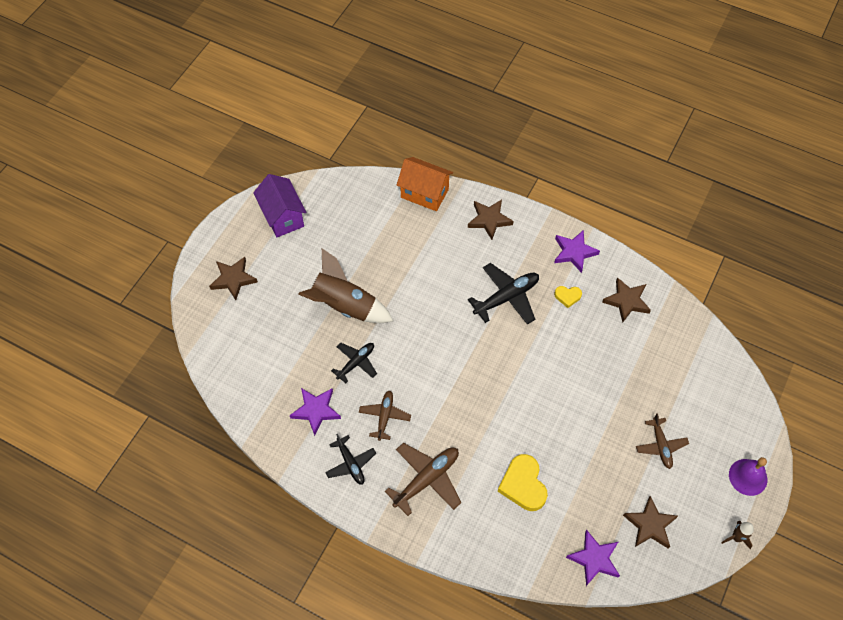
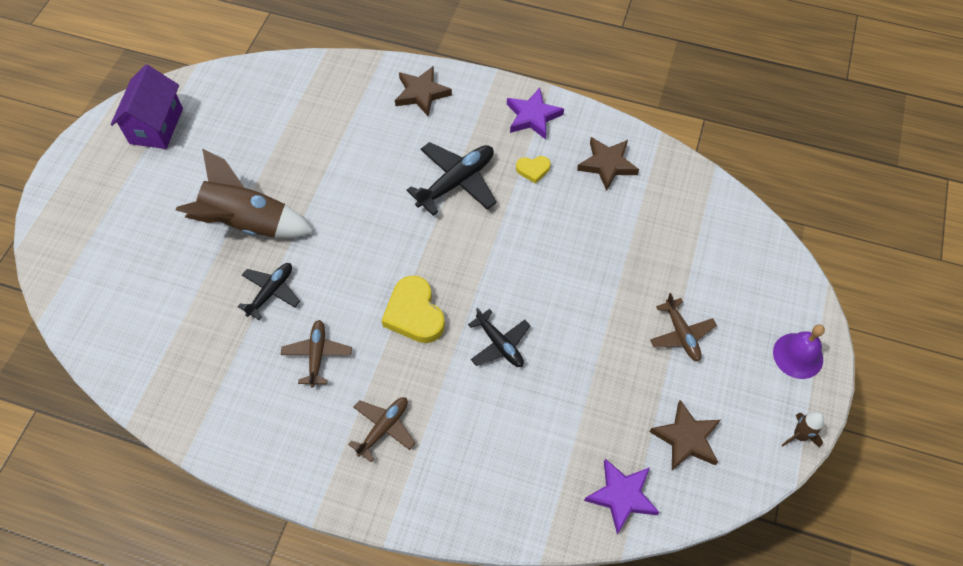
camera: 10 degrees left, 0 degrees up
(233, 279) = (97, 211): brown star -> none
(282, 217) = (156, 126): purple house -> purple house turned 45 degrees clockwise
(316, 411) = (223, 362): purple star -> none
(350, 464) = (278, 424): black plane -> black plane (500, 344)
(424, 193) = (336, 73): orange house -> none
(427, 479) = (384, 428): brown plane -> brown plane, size x0.64
(523, 485) = (513, 414): yellow heart -> yellow heart (414, 313)

